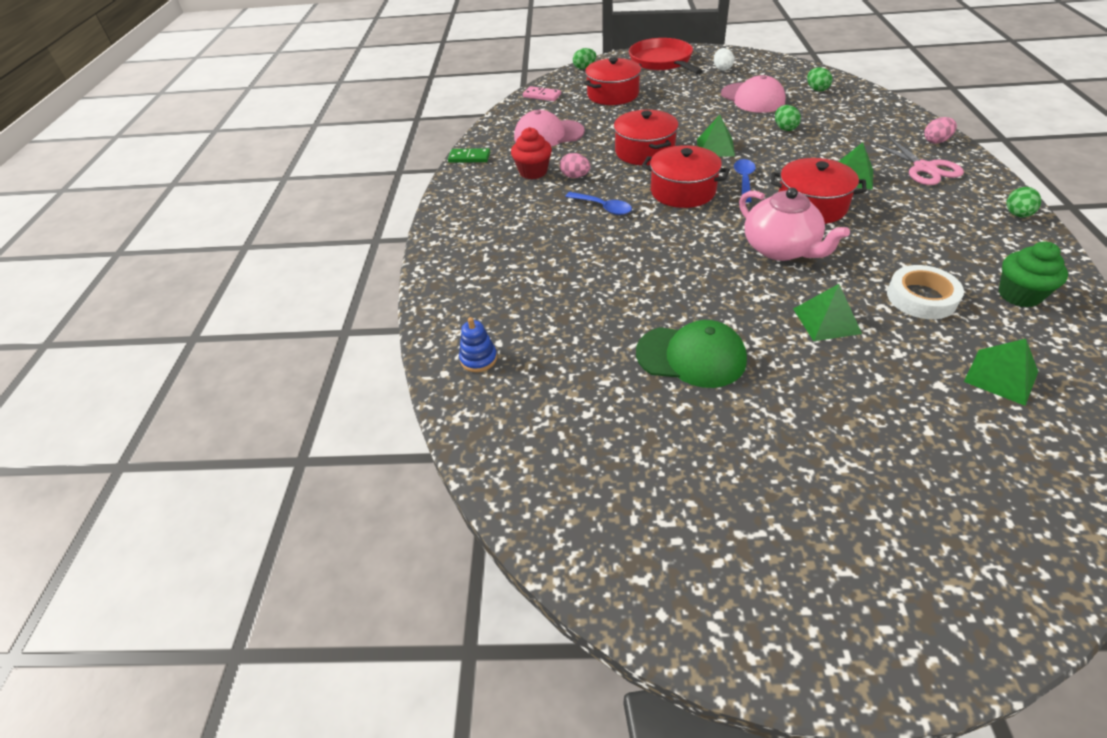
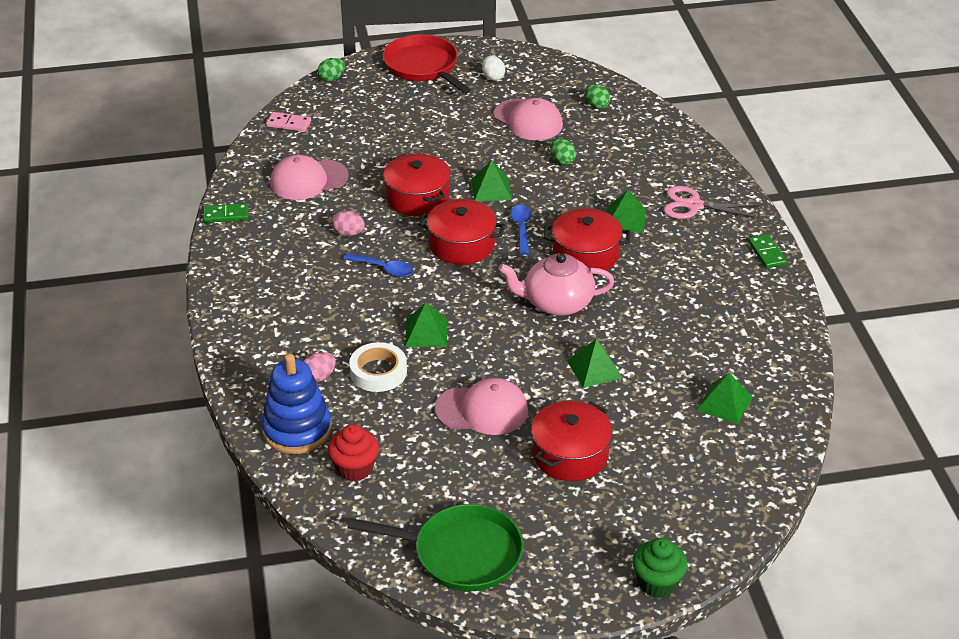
camera: 15 degrees left, 5 degrees down
(478, 359) = (297, 430): blue stacking toy -> blue stacking toy, size x2.07
(533, 172) = (302, 230): red cupcake -> red cupcake (354, 468)
(613, 94) = (372, 119): red pot -> red pot (570, 455)
(637, 268) = (426, 332): none -> green pyramid
(648, 550) = (461, 554): none -> green pan
(691, 356) = (482, 410): green cap -> pink cap
(781, 249) = (557, 303): pink teapot -> pink teapot turned 135 degrees clockwise
(921, 297) = (673, 341): white tape -> white tape (378, 372)
(924, 168) = (693, 205): pink scissors -> pink scissors turned 135 degrees clockwise
(936, 141) = (709, 171): pink egg -> pink egg (319, 377)
(1017, 214) = (766, 253): green egg -> green domino
(1019, 295) = (752, 332): green cupcake -> green cupcake (657, 583)

